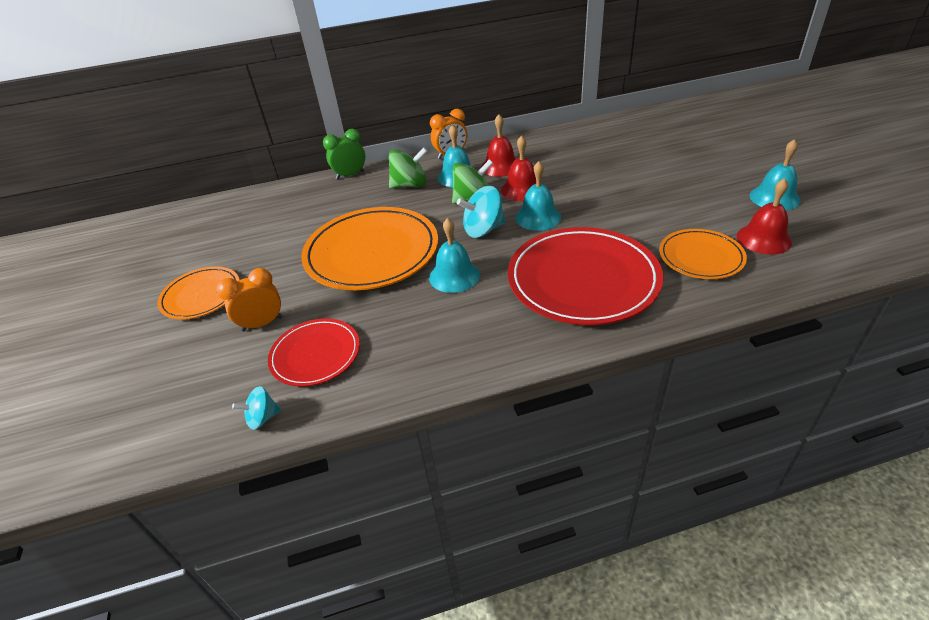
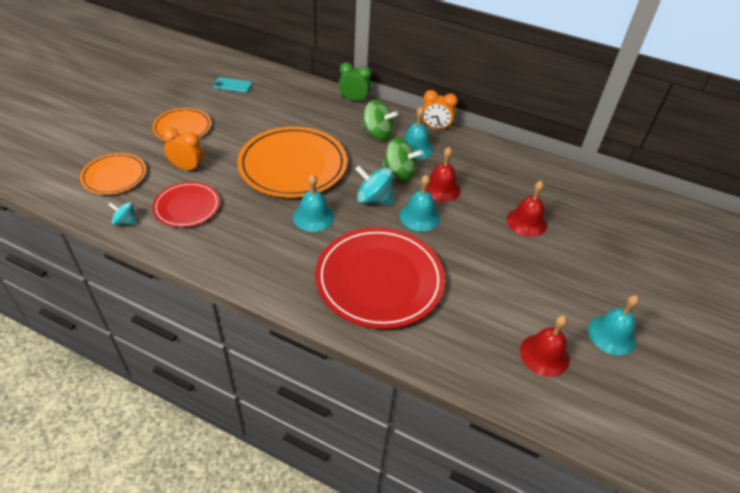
camera: 35 degrees right, 5 degrees up
(205, 231) = (232, 85): none -> turquoise phone
(500, 166) = (454, 160): red bell -> red bell (526, 222)
(701, 257) = (477, 329): orange plate -> orange plate (114, 176)

